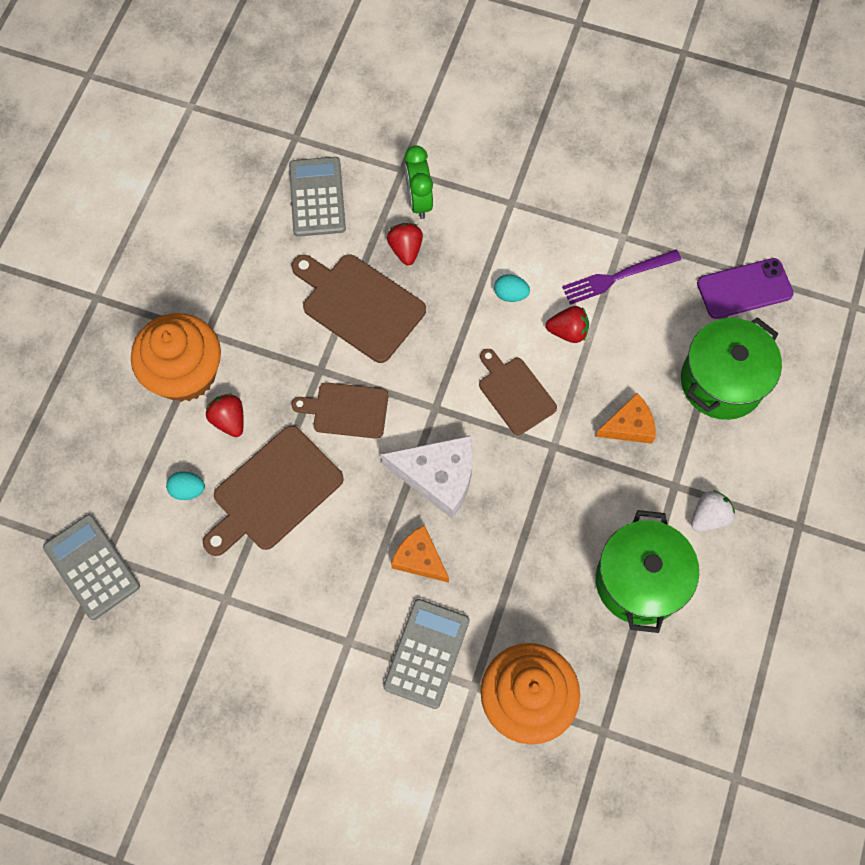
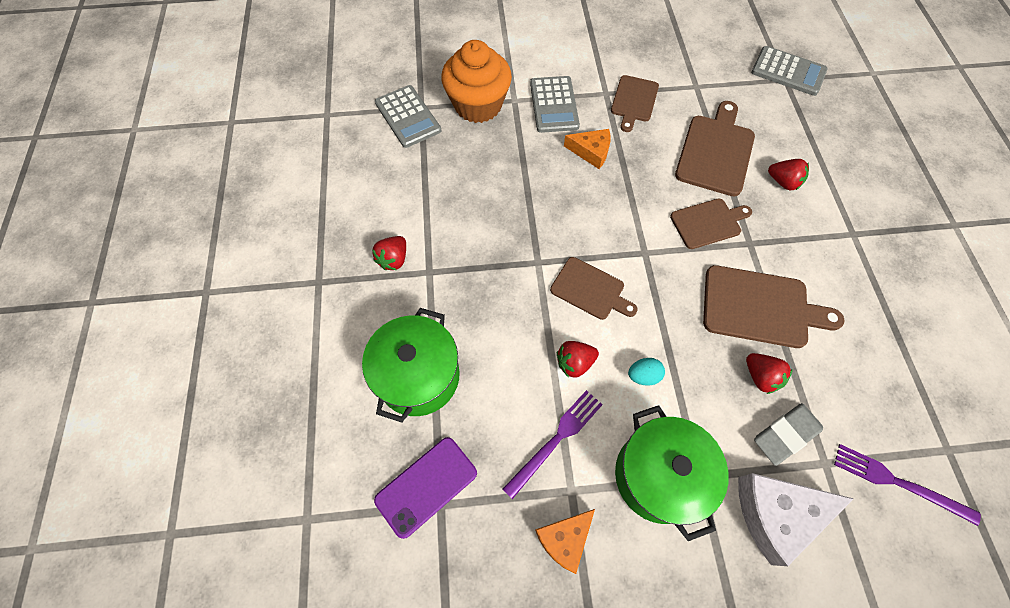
camera: 155 degrees right, 5 degrees down
(185, 373) = (841, 199): orange cupcake -> none
(188, 490) = (771, 131): turquoise egg -> none
(317, 197) = (874, 392): grey calculator -> grey calculator (408, 117)
(320, 611) = (634, 101): none -> brown cutting board
(355, 135) = (898, 483): none -> purple fork
(419, 201) = (785, 434): green clock -> grey eraser
(438, 477) = (611, 205): white cheese -> white cheese (777, 514)
(629, 426) = (484, 303): orange cheese -> orange cheese (564, 539)
(639, 581) = (431, 196): green pot -> green pot (658, 476)
(708, 517) = (394, 259): white strawberry -> red strawberry

